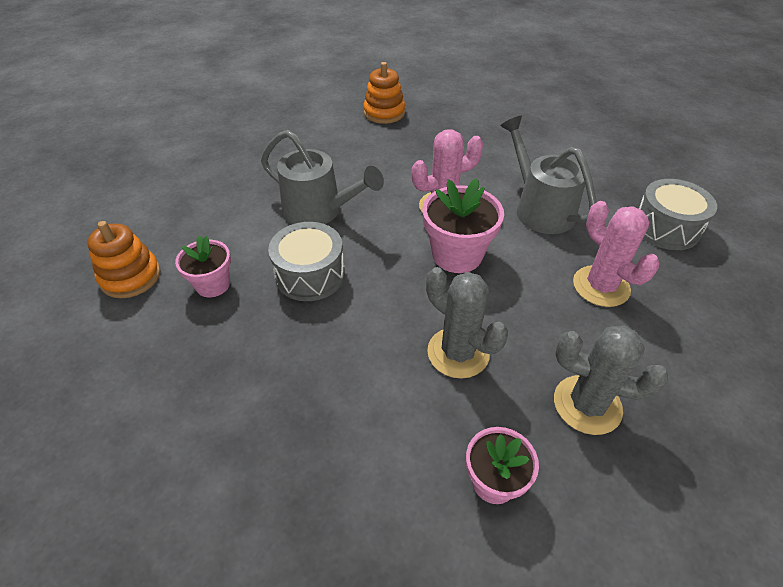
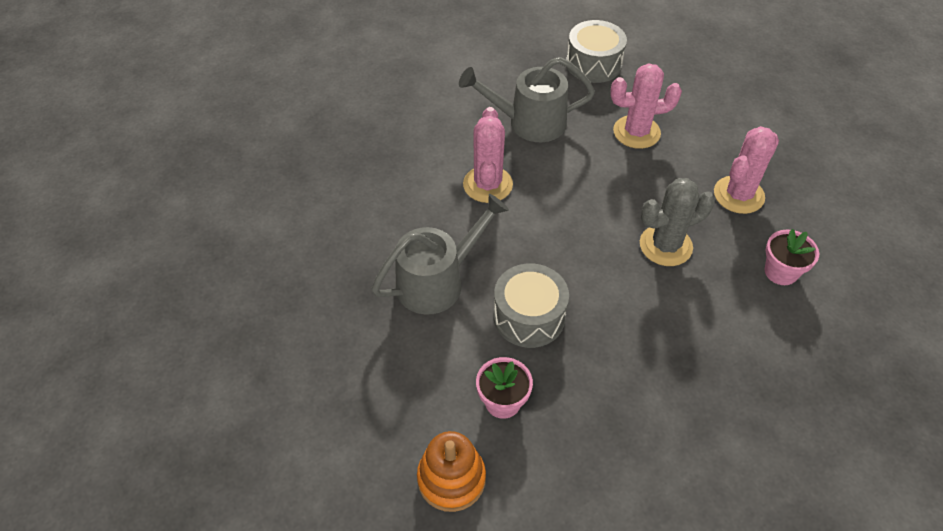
camera: 65 degrees left, 5 degrees up
(384, 113) = (295, 168): orange stacking toy -> none
(457, 255) = (558, 201): pink flower pot -> none
(587, 405) = (738, 195): grey cactus -> pink cactus

